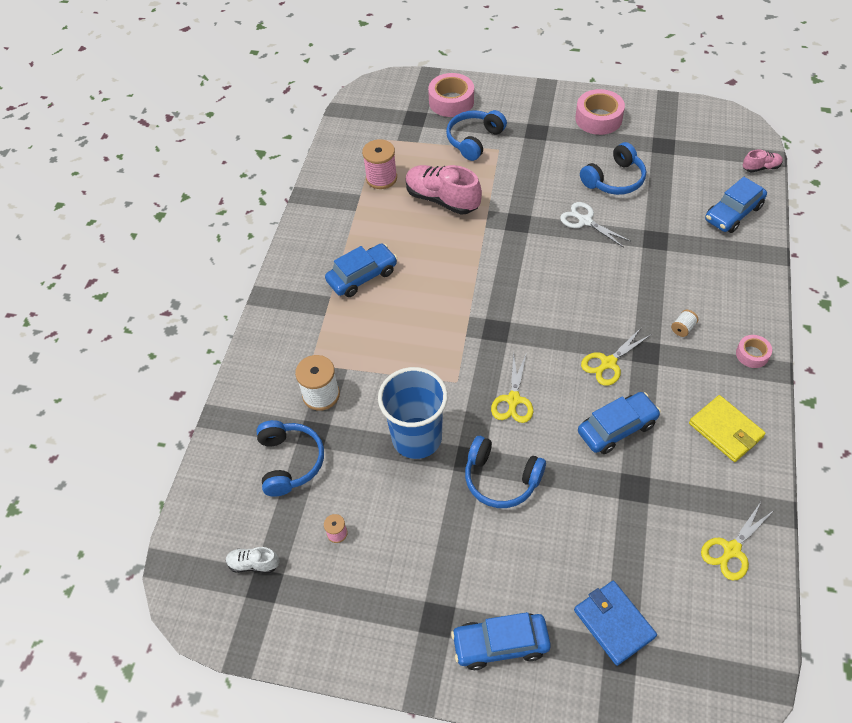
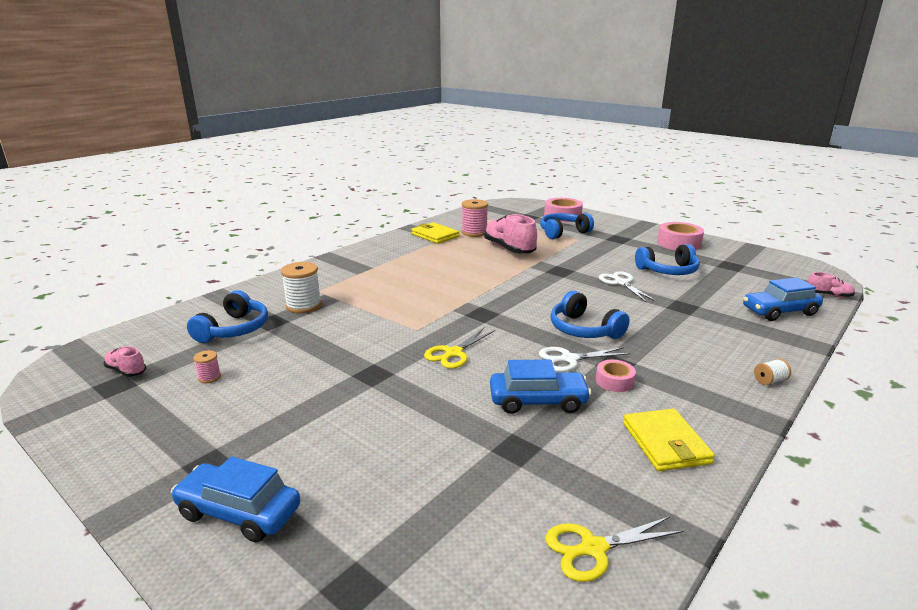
camera: 25 degrees right, 30 degrees down
(253, 564) = (126, 371): white shoe -> pink shoe
(343, 203) = (435, 235): none -> yellow wallet
(362, 276) = (407, 265): blue car -> none
(417, 438) = (345, 348): blue cup -> none
(501, 479) = (386, 395): blue headphones -> blue headphones (584, 329)
(608, 363) = (569, 359): yellow scissors -> white scissors
(613, 623) = (377, 552): blue wallet -> none
(683, 328) = (669, 361): white spool -> white spool (770, 381)
(752, 354) = (741, 399): pink tape -> pink tape (614, 381)

